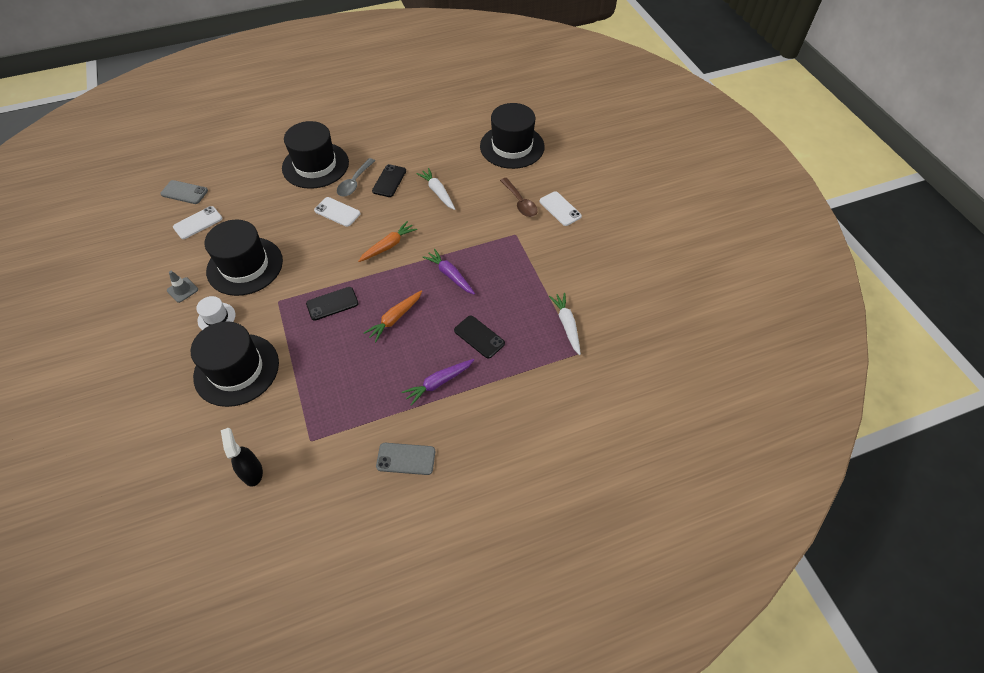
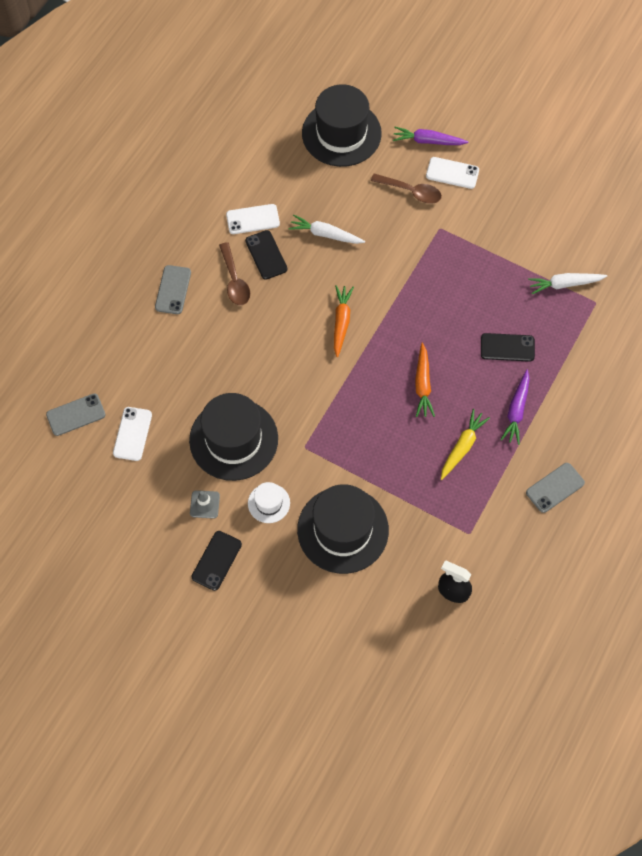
camera: 40 degrees left, 10 degrees up
(315, 165) = (173, 290): black hat -> grey phone
(332, 304) = (355, 412): black phone -> black phone (216, 560)
(337, 212) = (254, 323): white phone -> white phone (253, 219)
(354, 182) = (234, 281): grey spoon -> brown spoon
(374, 378) = (462, 447): none -> yellow carrot
(450, 275) = (426, 310): purple carrot -> purple carrot (428, 141)
(567, 325) = (565, 284): white carrot -> white carrot turned 45 degrees counterclockwise

